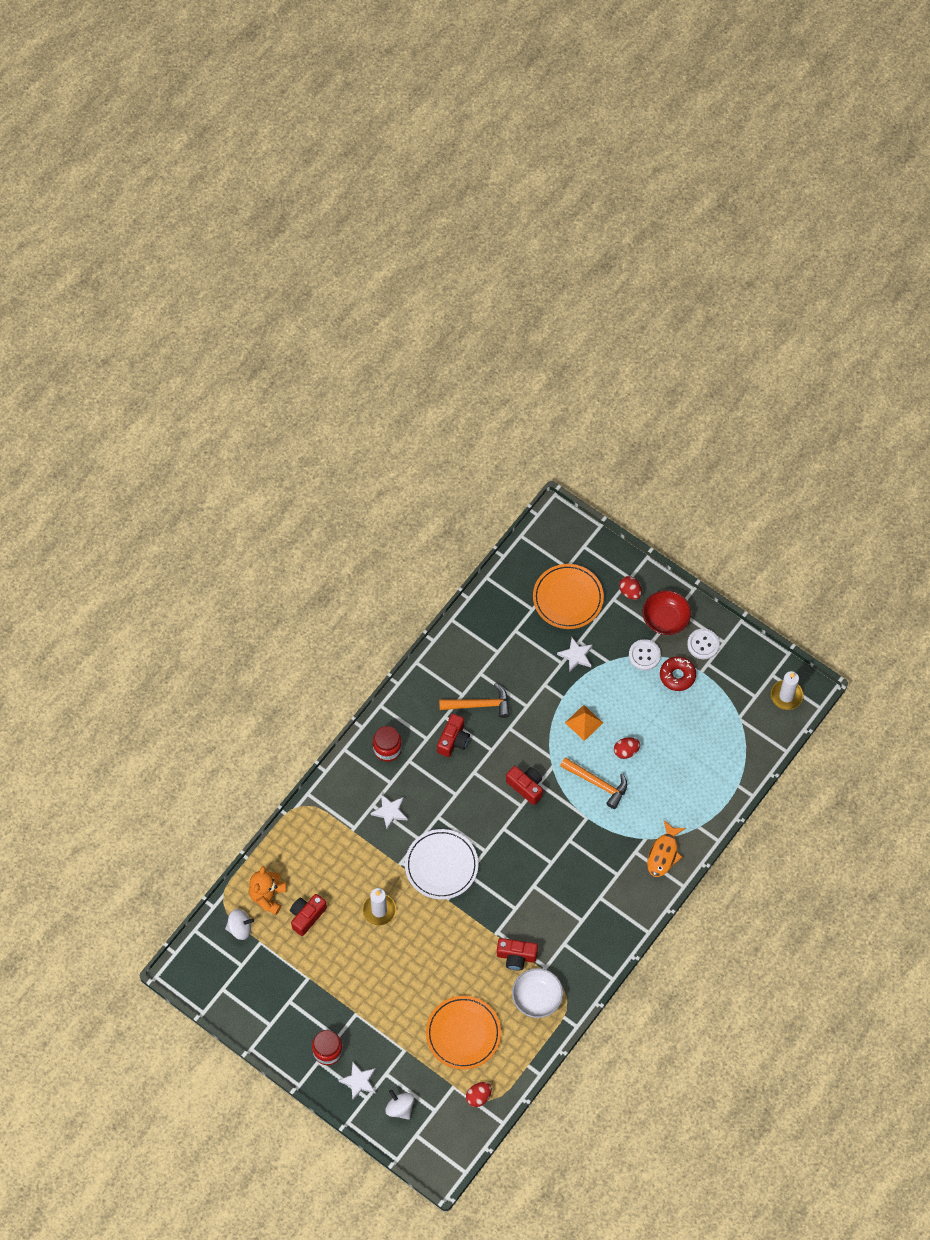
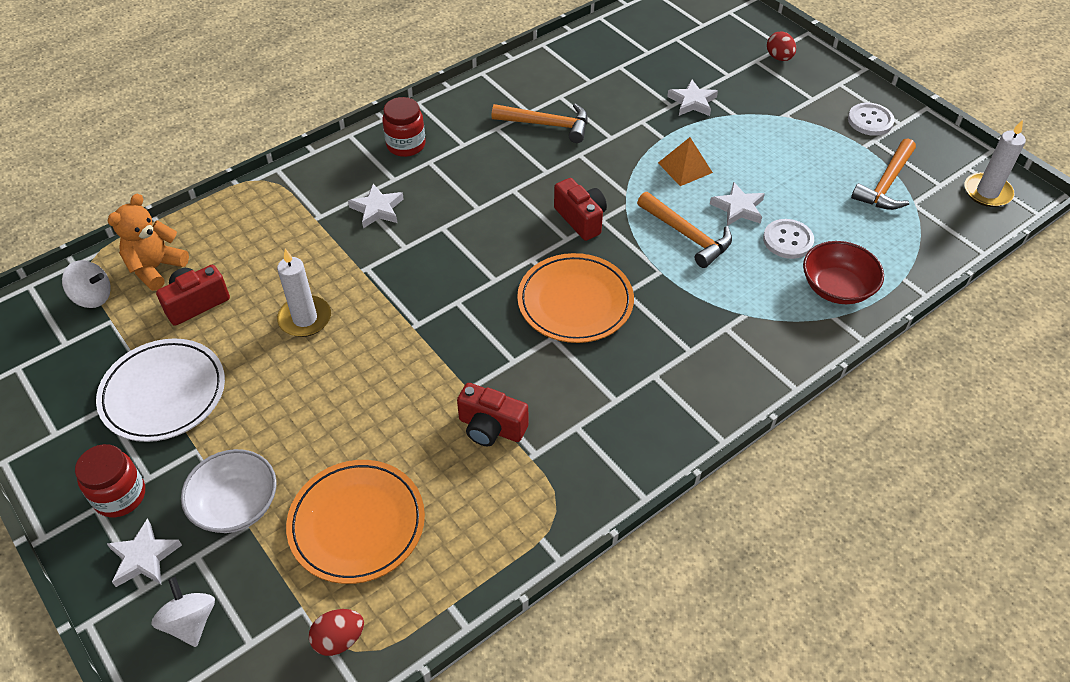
camera: 15 degrees right, 15 degrees down
(441, 865) = (422, 284): white plate -> white plate (163, 393)
(453, 740) = (498, 153): red camera -> none
(537, 997) = (504, 497): white bowl -> white bowl (236, 505)
(568, 598) = (696, 50): orange plate -> orange plate (575, 302)
(626, 751) = (738, 208): red egg -> white star
(644, 655) = (786, 117): white button -> white button (788, 240)
(663, 853) = (771, 339): orange fish -> none
(665, 619) = (822, 89): red bowl -> red bowl (837, 287)
(677, 675) = (829, 144): red donut -> none
(720, 705) = (886, 184): none -> orange hammer

